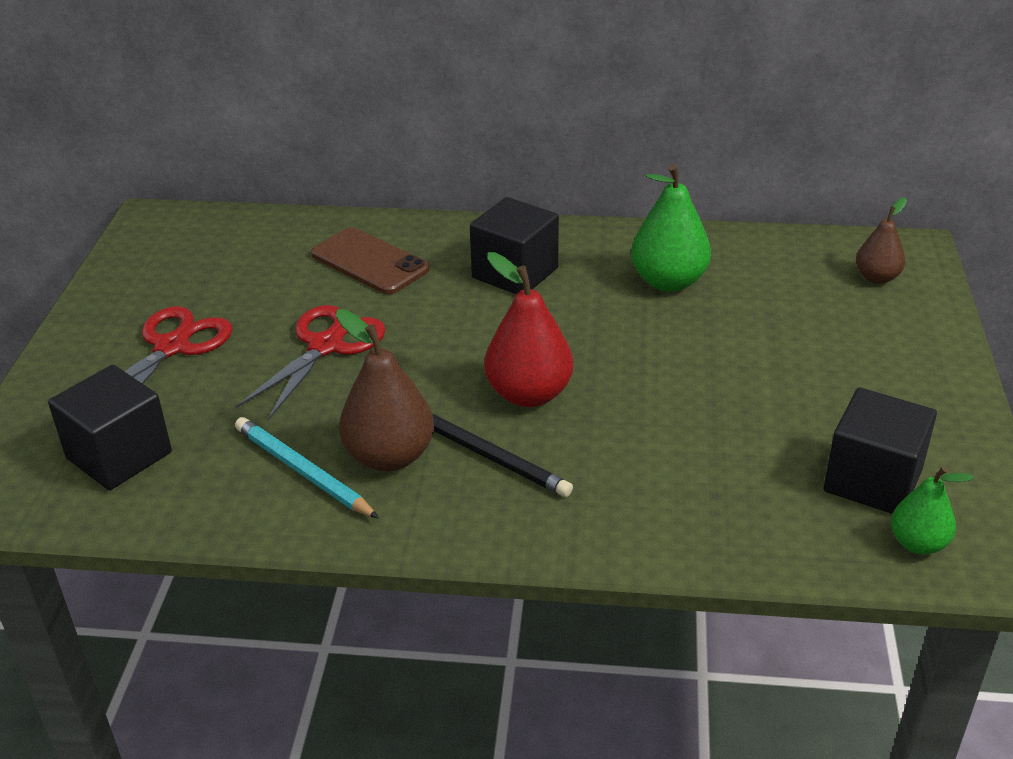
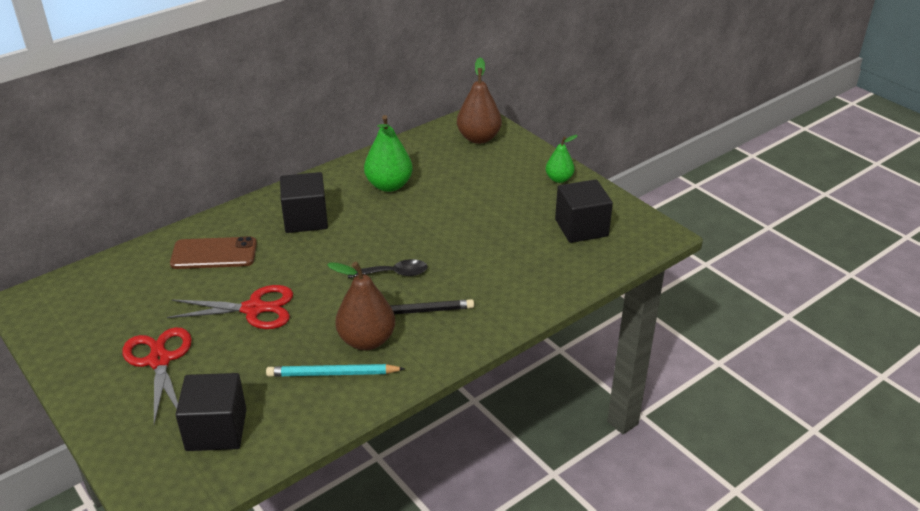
camera: 45 degrees left, 0 degrees up
(326, 346) = (254, 309): red scissors -> red scissors turned 105 degrees clockwise
(528, 394) = (394, 273): red pear -> black spoon
(876, 277) = (478, 138): brown pear -> brown pear, size x1.65
(918, 543) = (625, 243): green pear -> green pear (559, 179)

